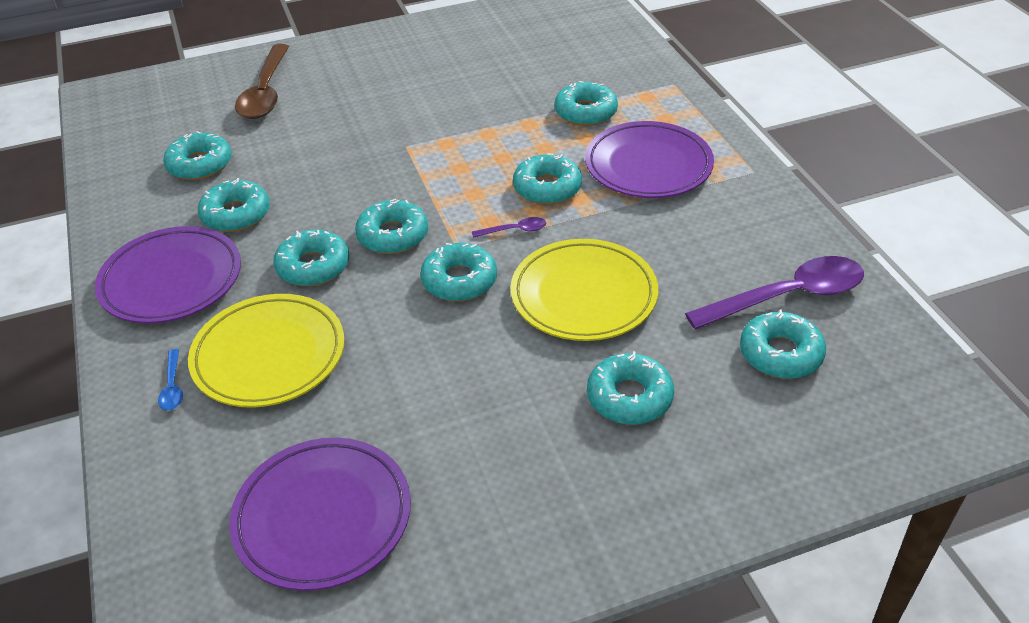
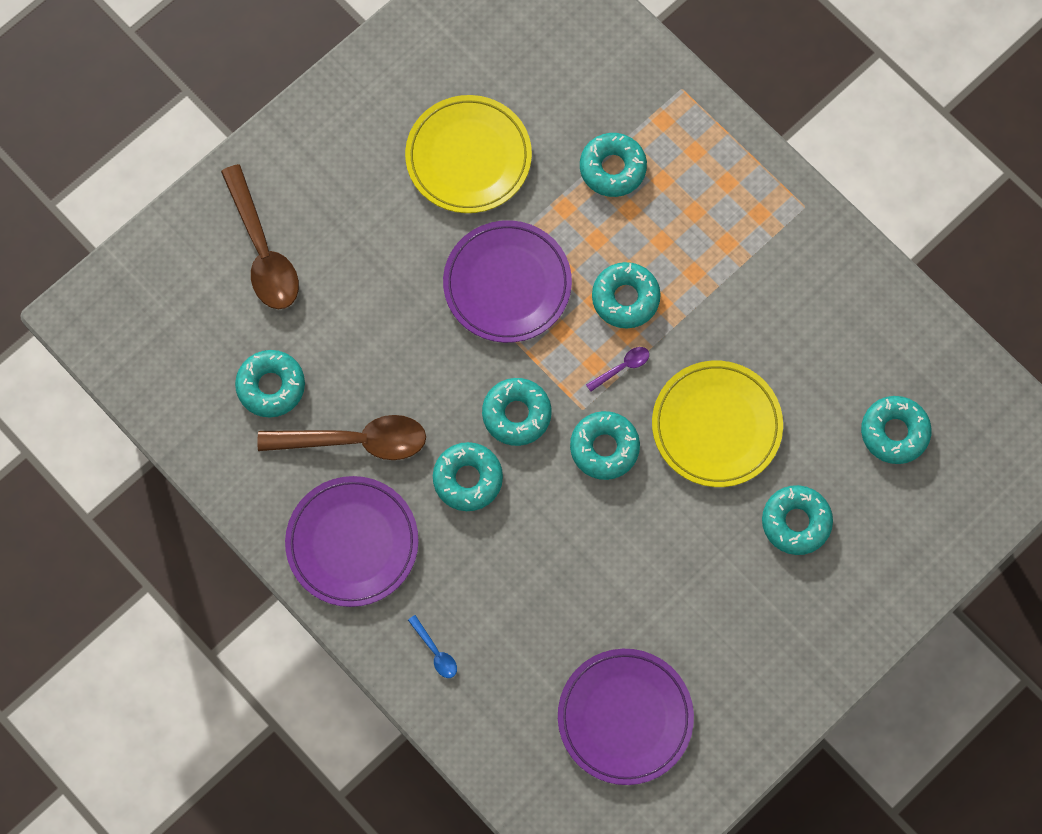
camera: 25 degrees left, 30 degrees up
(236, 214) = (354, 441): turquoise donut -> brown spoon
(269, 355) = (492, 591): yellow plate -> yellow plate (468, 157)
(648, 166) = (705, 232): purple plate -> purple plate (507, 284)
(787, 297) = (881, 365): purple spoon -> none

